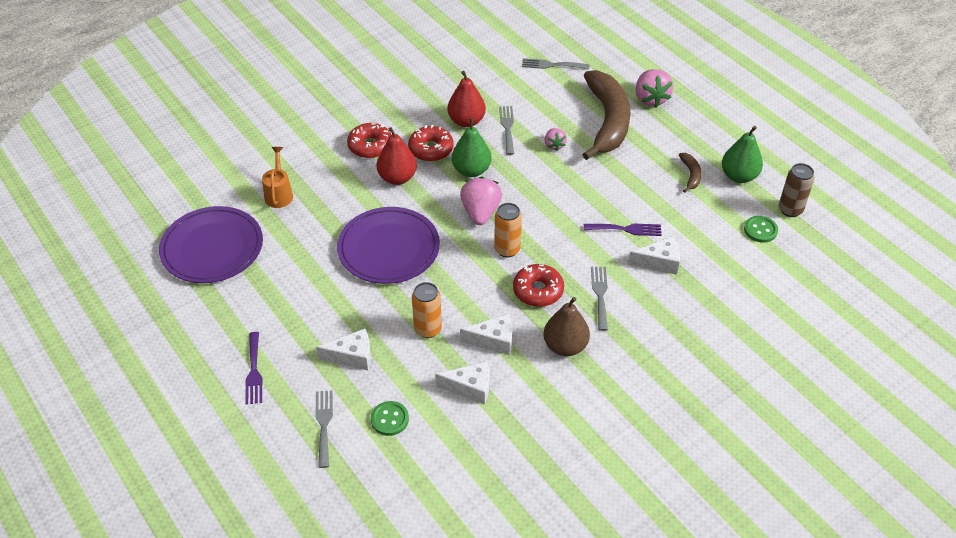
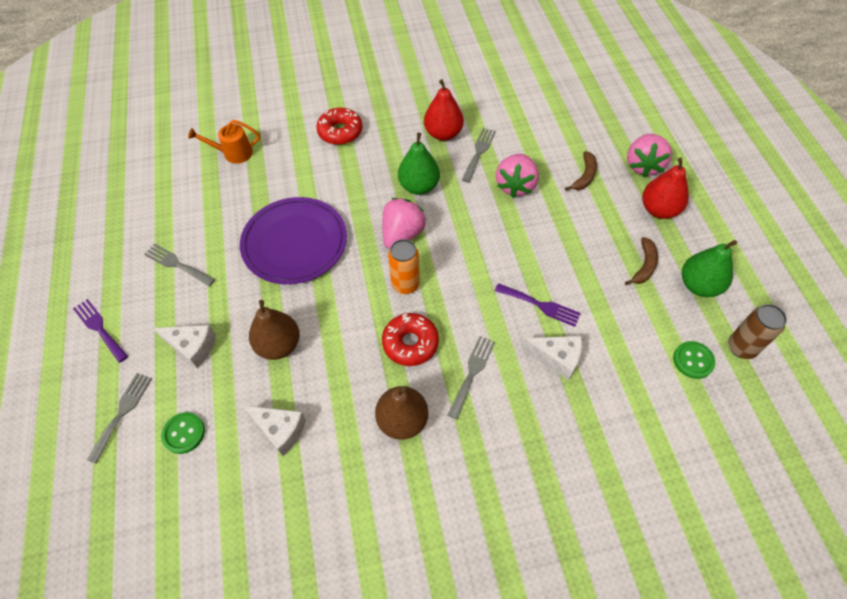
camera: 25 degrees right, 10 degrees up
(212, 248) = (145, 188): purple plate -> none
(254, 371) = (99, 328): purple fork -> purple fork turned 120 degrees clockwise
(279, 193) = (233, 153): orange watering can -> orange watering can turned 120 degrees counterclockwise
(397, 178) = (345, 172): red pear -> red pear (659, 210)
(428, 329) = (279, 345): orange can -> brown pear
(431, 149) = (393, 152): red donut -> none
(493, 340) = (334, 384): white cheese -> none
(551, 65) = (558, 100): grey fork -> grey fork (177, 264)
(554, 145) = (515, 185): pink strawberry -> pink strawberry, size x1.74
(607, 121) = (584, 176): brown banana -> brown banana, size x0.41

